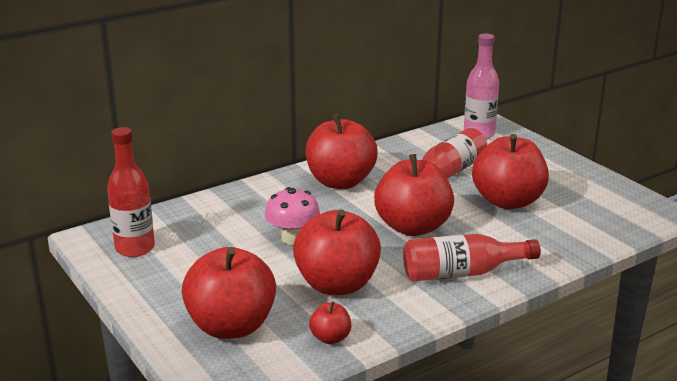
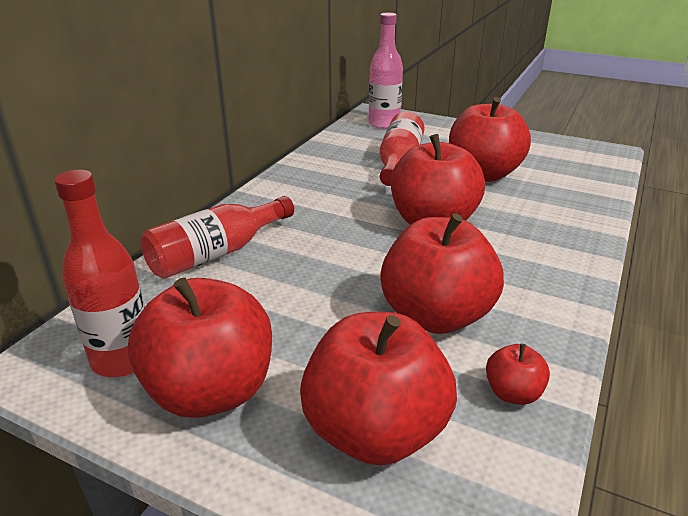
camera: 30 degrees left, 5 degrees up
(293, 238) = (323, 275): pink mushroom -> none
(340, 182) = (306, 197): red apple -> red apple (211, 391)
(462, 273) = (538, 256): red bottle -> red bottle (217, 253)

